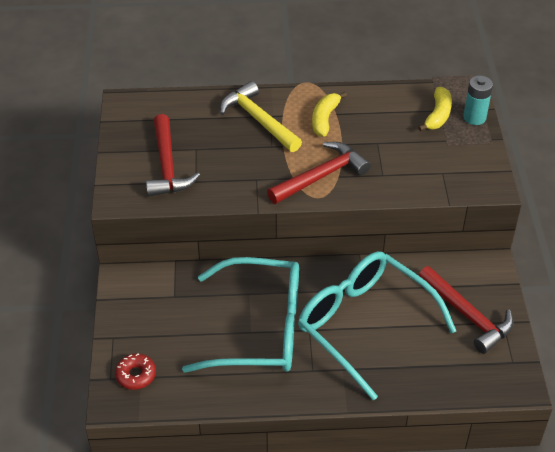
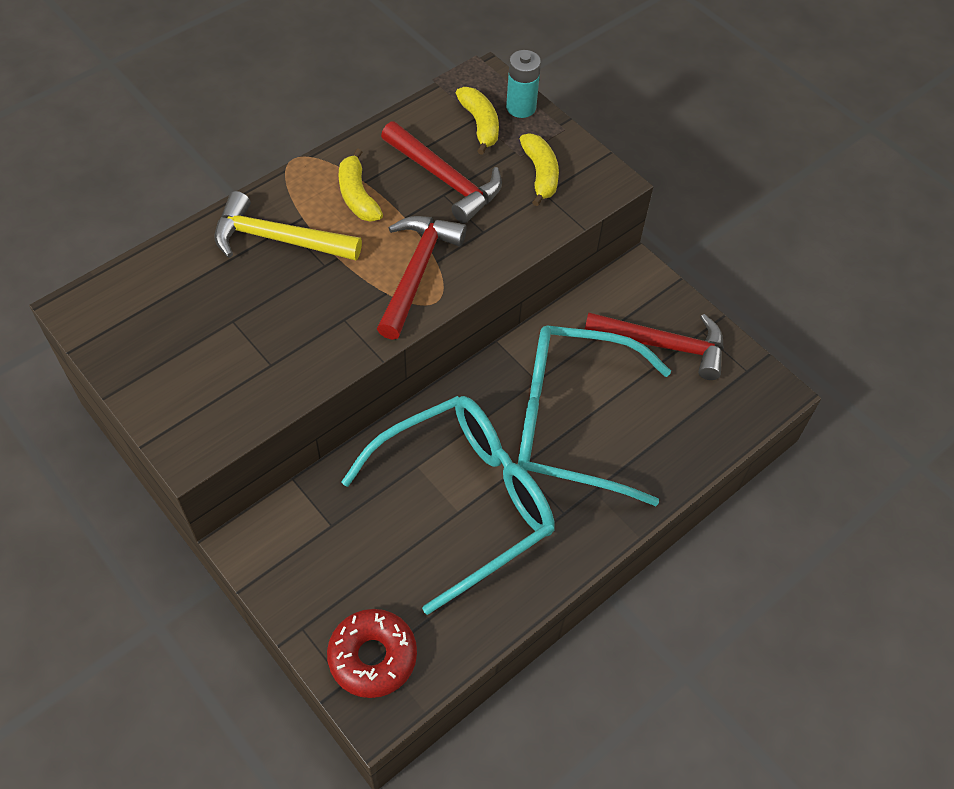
camera: 40 degrees left, 10 degrees up
(136, 375) = (372, 657): red donut -> red donut, size x1.50
(167, 166) = (215, 365): red hammer -> red hammer (445, 179)
(450, 161) = (540, 174): none -> yellow banana

